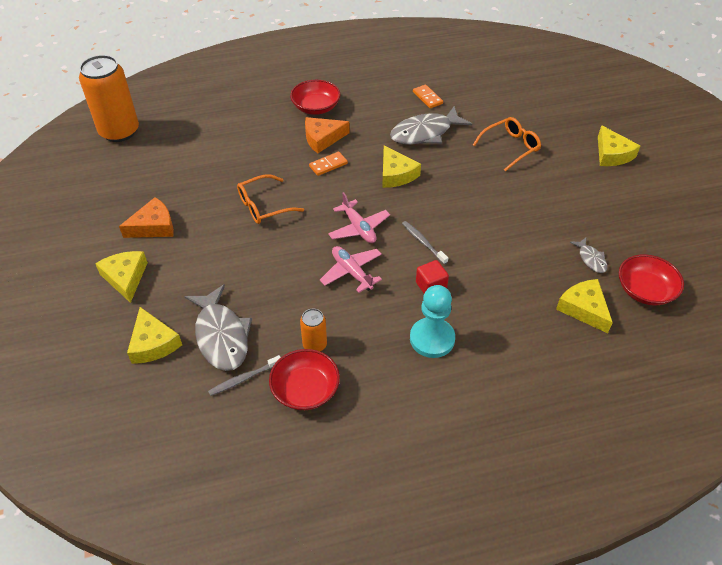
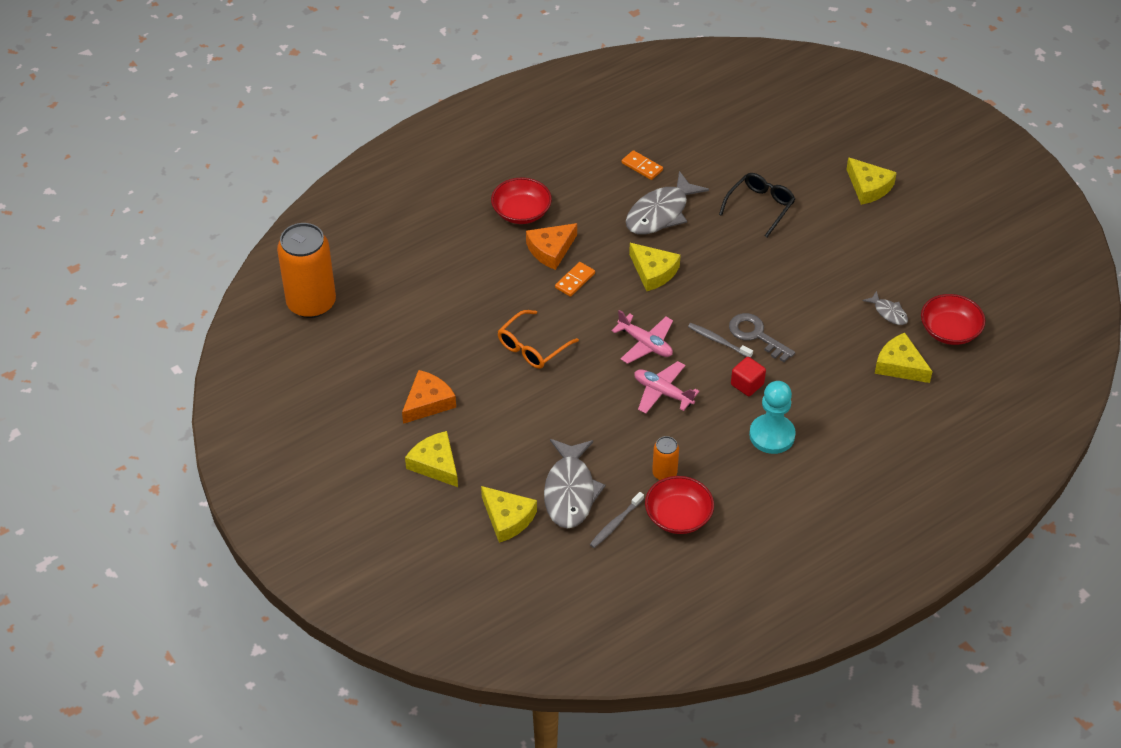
camera: 20 degrees left, 0 degrees up
(221, 336) = (570, 492): grey fish -> grey fish turned 45 degrees clockwise
(459, 247) = (756, 335): none -> grey key
(511, 147) = (760, 206): orange glasses -> black glasses

